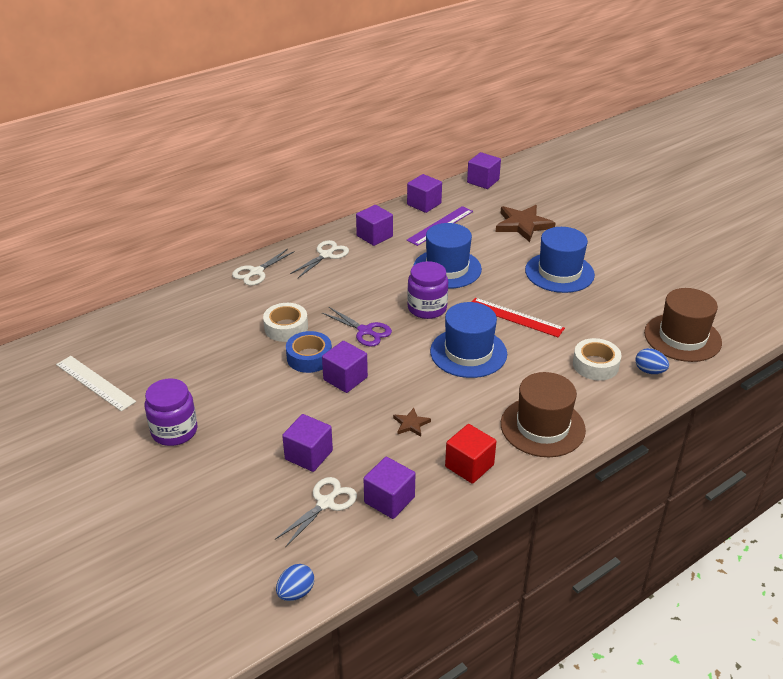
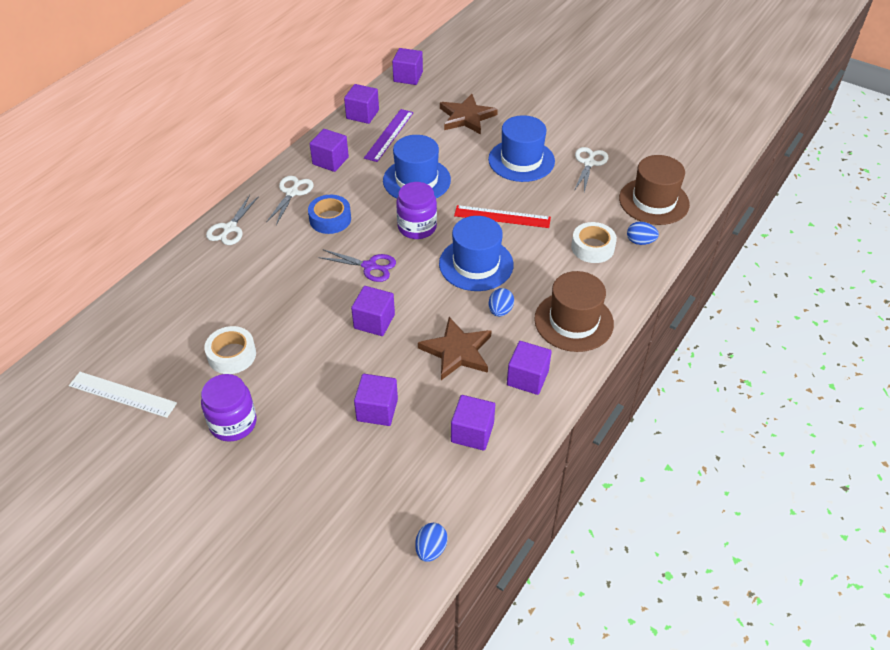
camera: 20 degrees left, 10 degrees up
(286, 328) = (290, 282): white tape -> white tape (232, 355)
(309, 357) = (329, 308): blue tape -> blue tape (330, 219)
(325, 503) = (416, 453): white scissors -> white scissors (589, 163)
(411, 424) = (457, 351): brown star -> brown star, size x2.06
(469, 466) = (527, 378): red cube -> purple cube
(472, 399) = (500, 311): none -> blue egg

